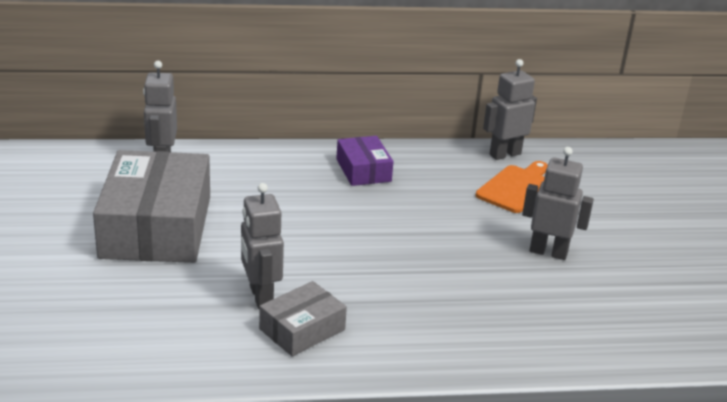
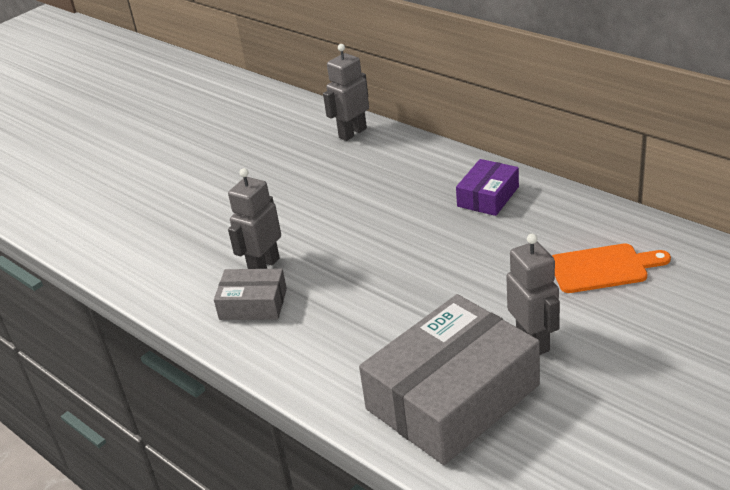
camera: 55 degrees right, 5 degrees up
(156, 226) = (278, 183): grey box -> grey box (452, 397)
(505, 154) = (646, 231): grey robot -> none

